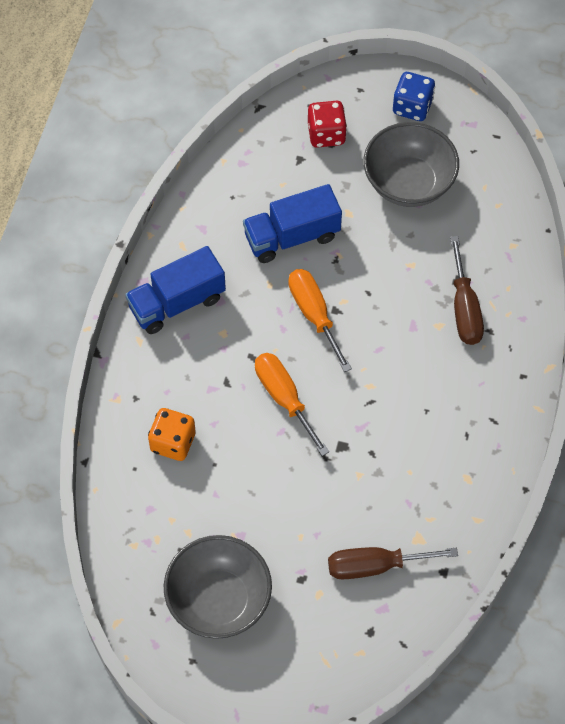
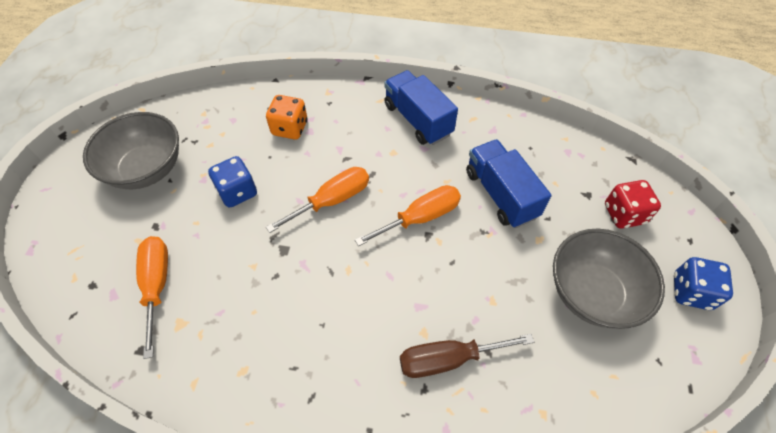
camera: 85 degrees right, 5 degrees down
(263, 496) = (237, 192): none -> blue dice
(375, 566) = (157, 285): brown screwdriver -> orange screwdriver

